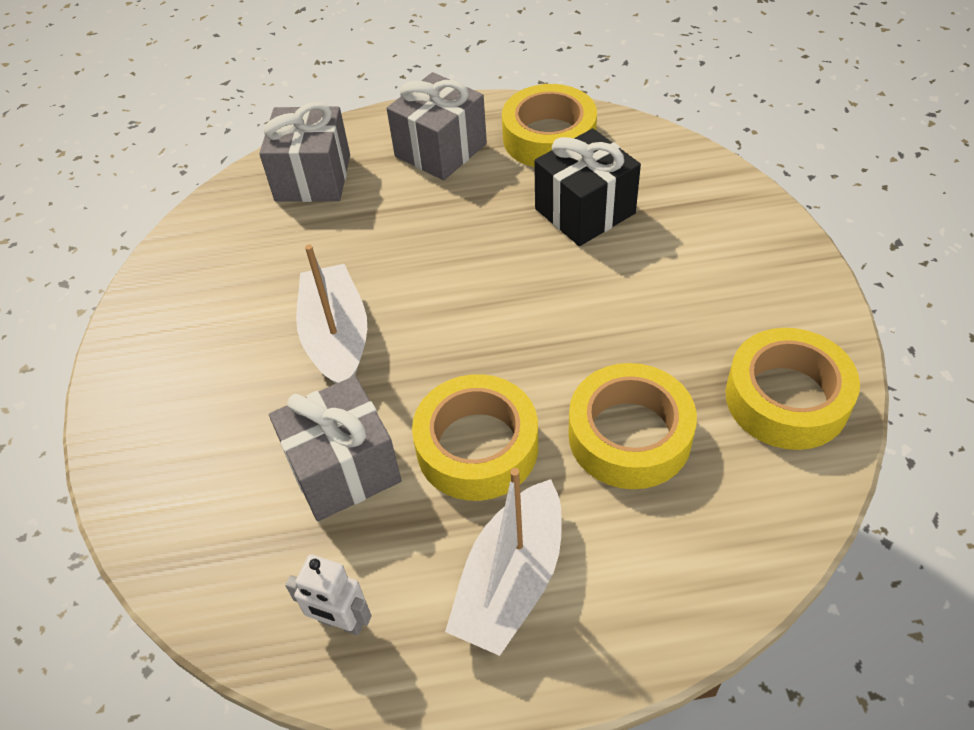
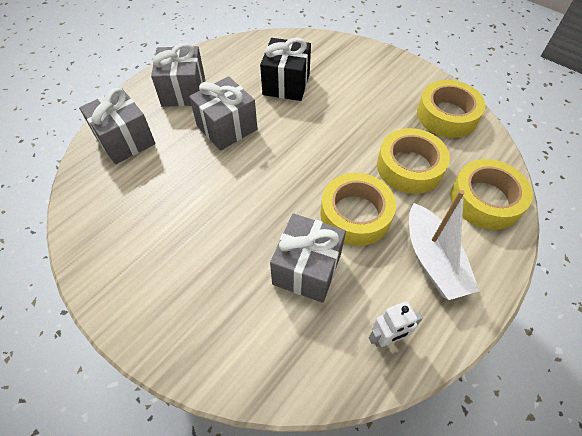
camera: 45 degrees left, 5 degrees up
(337, 338) = (231, 211): white boat -> none
(442, 229) = (227, 128): none -> grey gift
(549, 137) = (233, 60): yellow tape -> yellow tape (485, 200)

